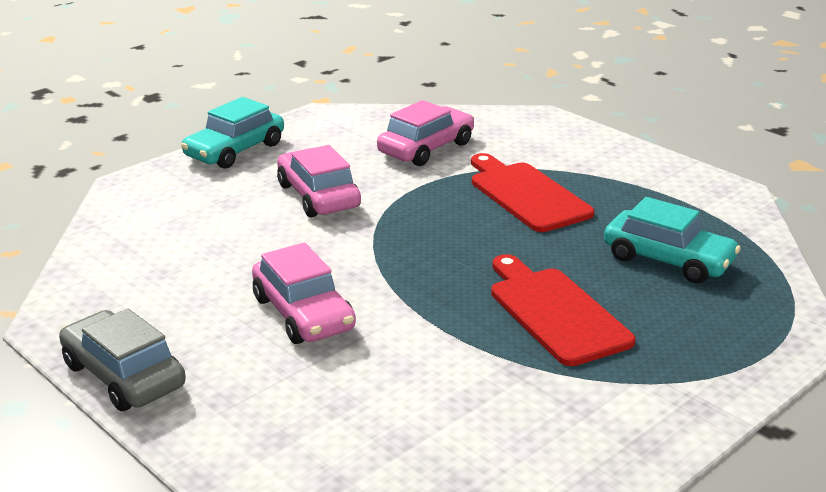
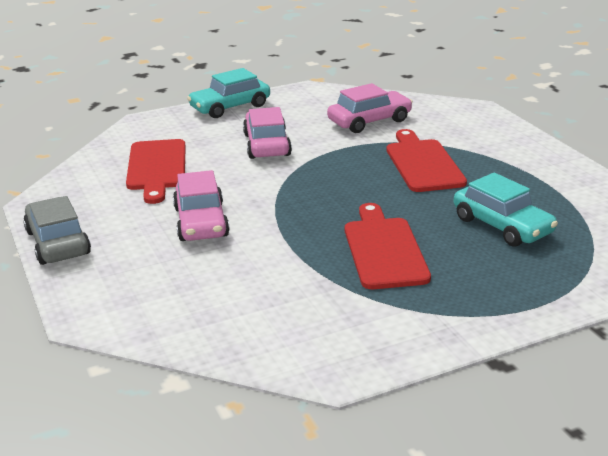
camera: 20 degrees right, 0 degrees up
(191, 247) = (156, 168): none -> red cutting board

